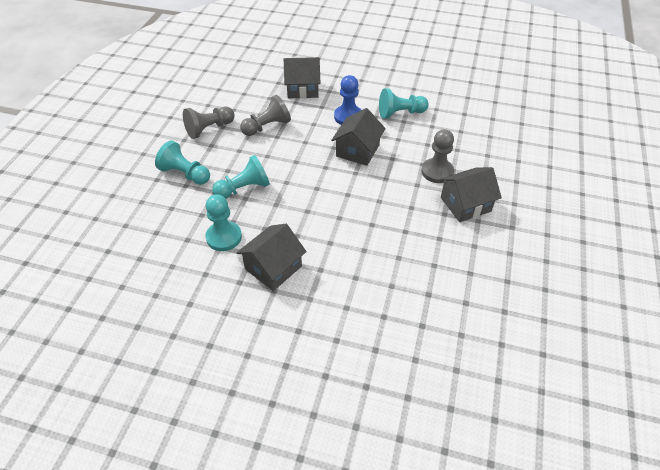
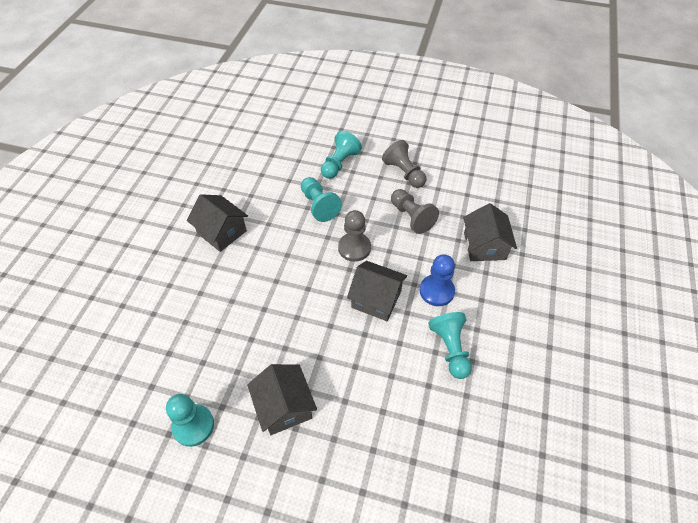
camera: 90 degrees right, 5 degrees up
(224, 237) = (260, 197): turquoise pawn -> turquoise pawn (193, 426)
(437, 172) = (340, 381): grey pawn -> grey pawn (354, 248)

